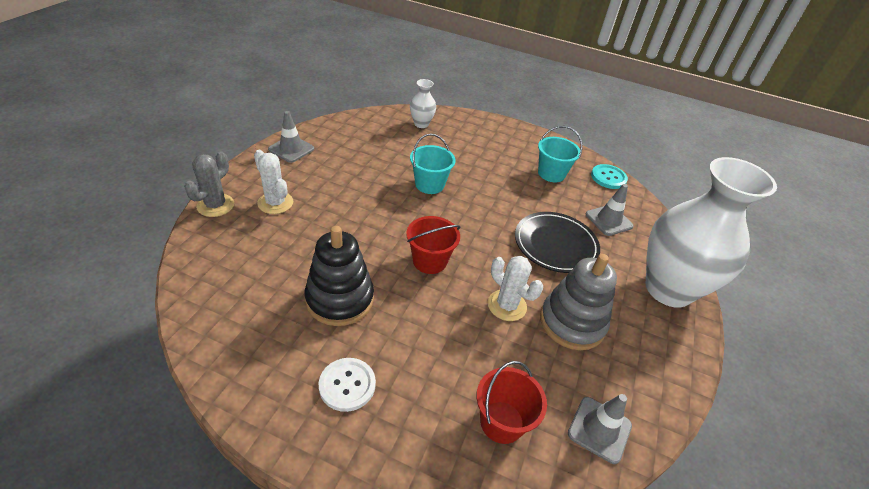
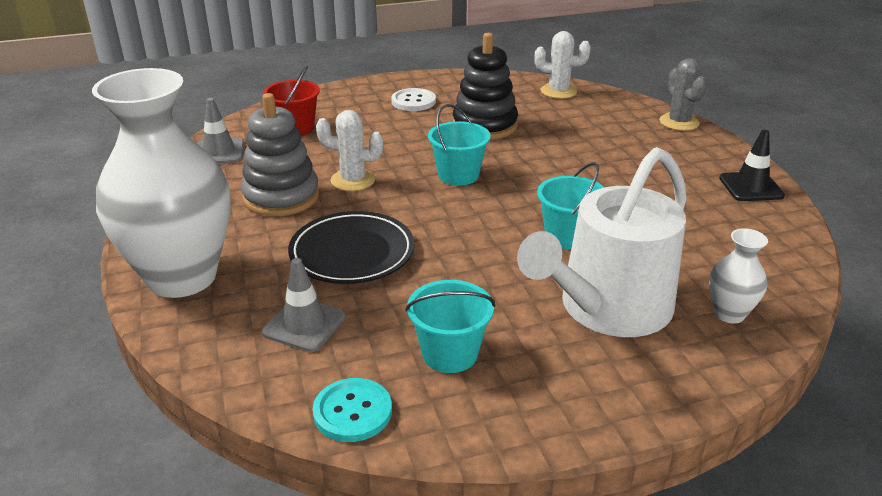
camera: 145 degrees right, 10 degrees down
(275, 203) = (649, 145): white cactus -> white cactus (558, 91)
(291, 149) = (751, 187): grey traffic cone -> black traffic cone
(429, 261) = (458, 175): red bucket -> turquoise bucket
(464, 151) = (608, 308): none -> white watering can

